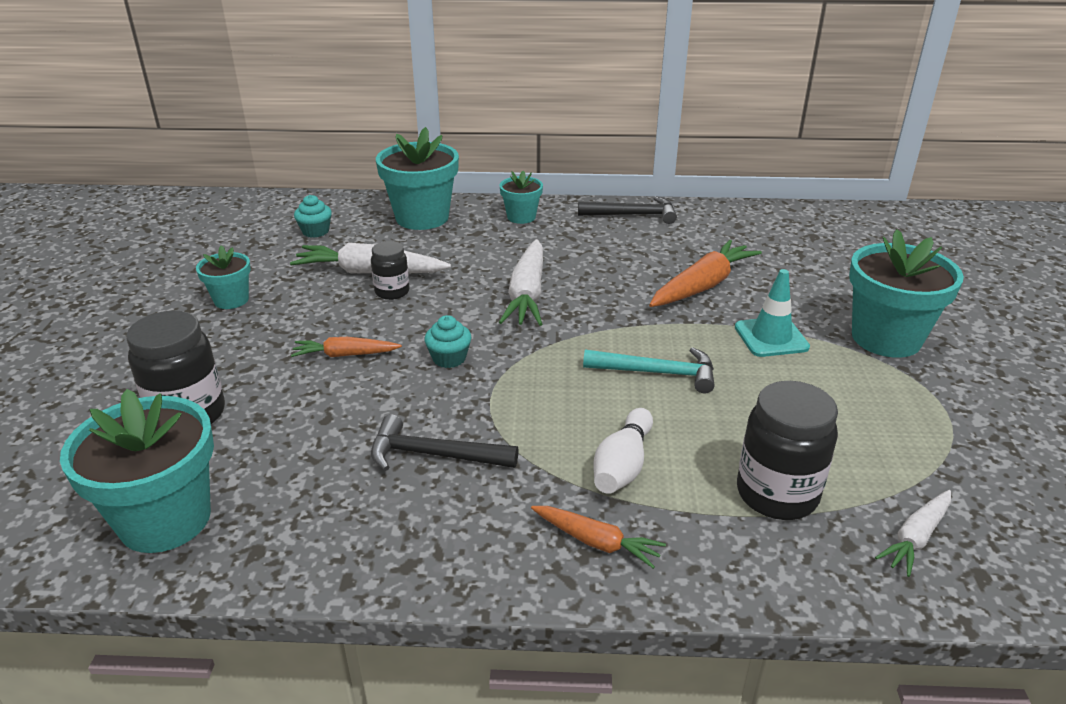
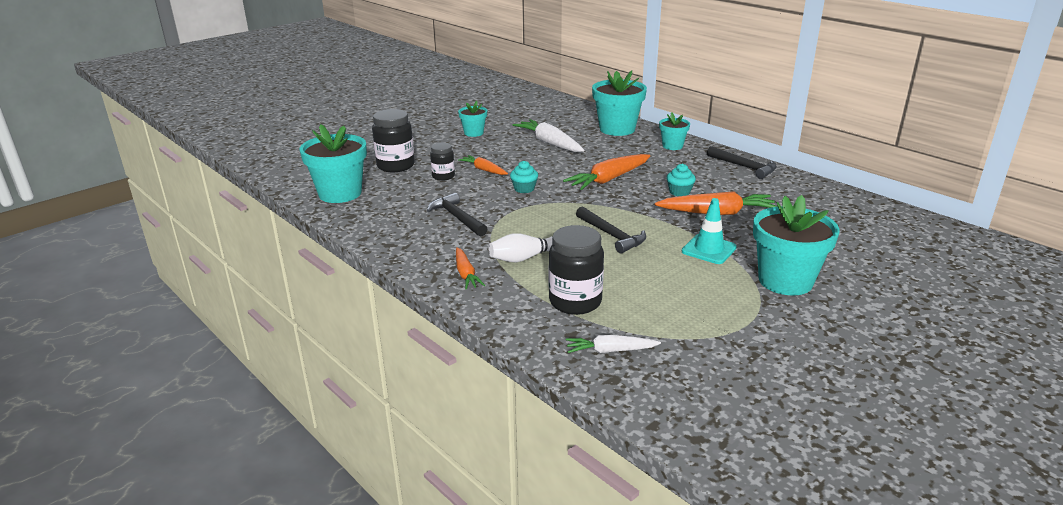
camera: 45 degrees right, 5 degrees down
(315, 231) = (554, 118): turquoise cupcake -> turquoise cupcake (679, 192)
(392, 292) = (545, 154): black jar -> black jar (443, 176)
(527, 294) = (608, 179): white carrot -> orange carrot
(657, 373) = (611, 235): turquoise hammer -> black hammer

